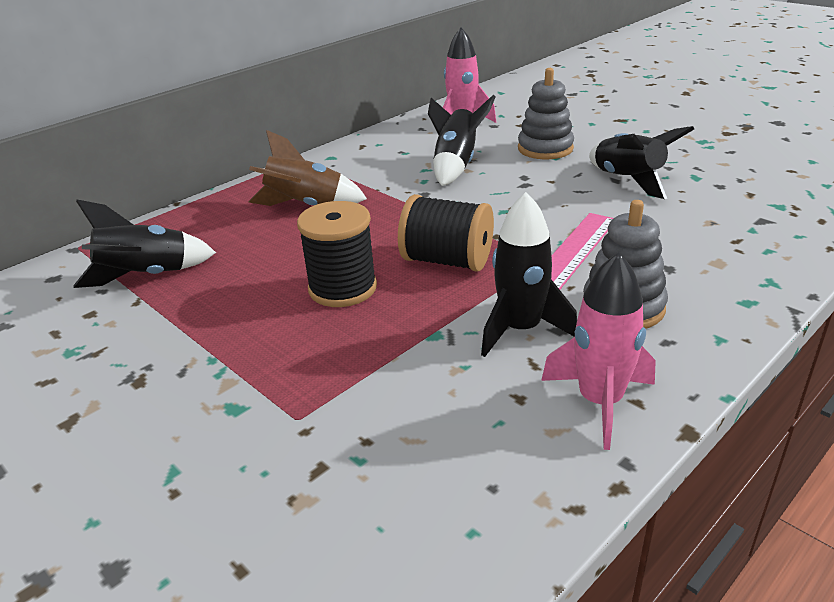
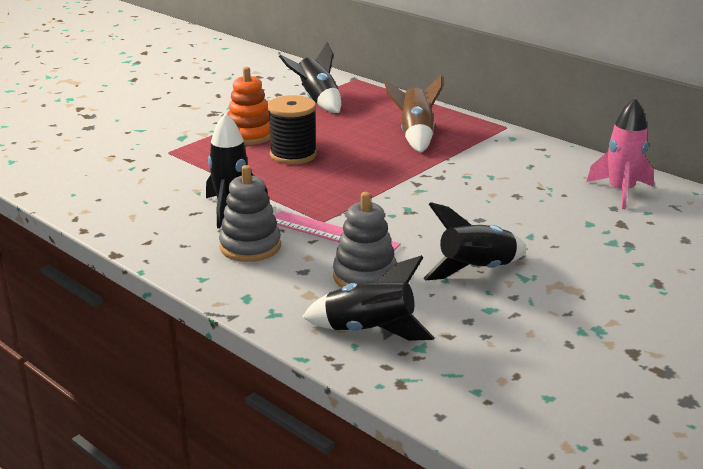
camera: 85 degrees right, 5 degrees down
(255, 331) = (250, 135): none -> orange stacking toy
(447, 261) = (325, 186): black spool -> none
(456, 165) = (501, 189): black rocket -> black rocket (369, 330)
(545, 149) = (552, 232): grey stacking toy -> grey stacking toy (365, 276)
(599, 402) = (151, 230): pink rocket -> none

